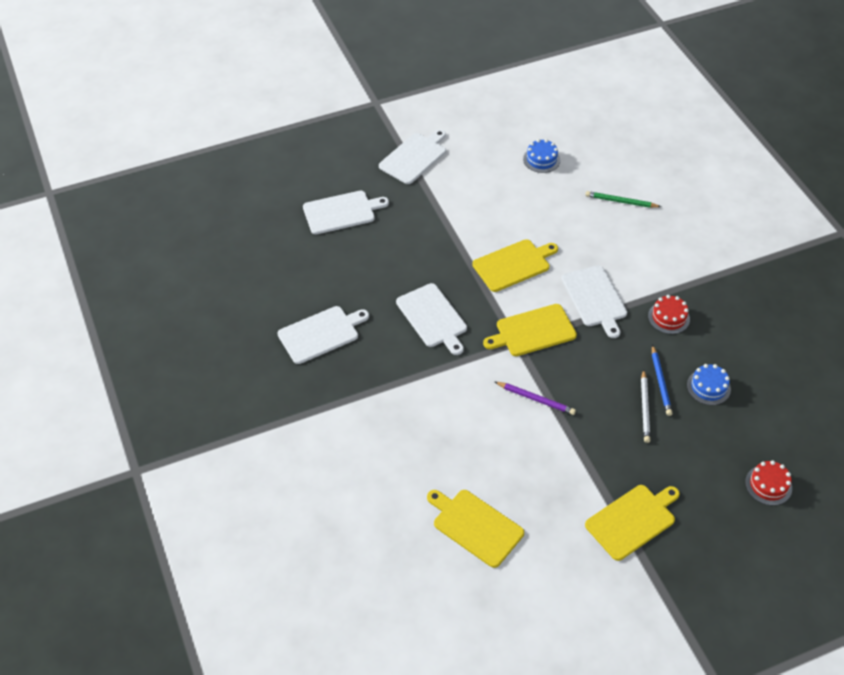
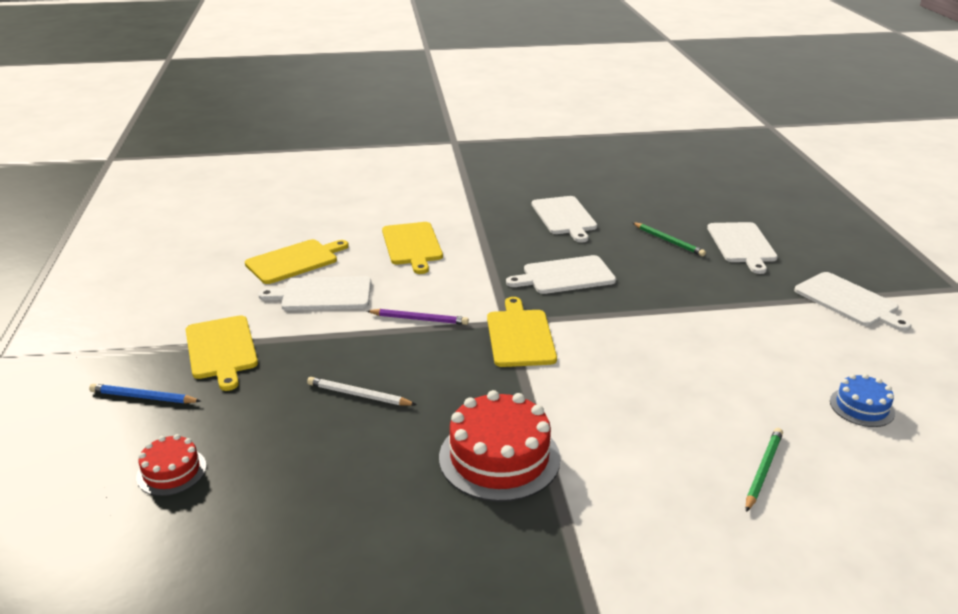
camera: 105 degrees right, 20 degrees down
(349, 257) = (668, 241): none -> green pencil
(513, 265) = (637, 342): yellow cutting board -> yellow cutting board (412, 245)
(535, 399) = (419, 319): purple pencil -> purple pencil turned 120 degrees counterclockwise
(595, 298) = (558, 396): white cutting board -> white cutting board (323, 294)
(660, 382) = (390, 419): blue pencil -> blue pencil (143, 397)
(669, 317) = (499, 457): red cake -> red cake, size x1.84
(708, 387) = (357, 462): blue cake -> none

